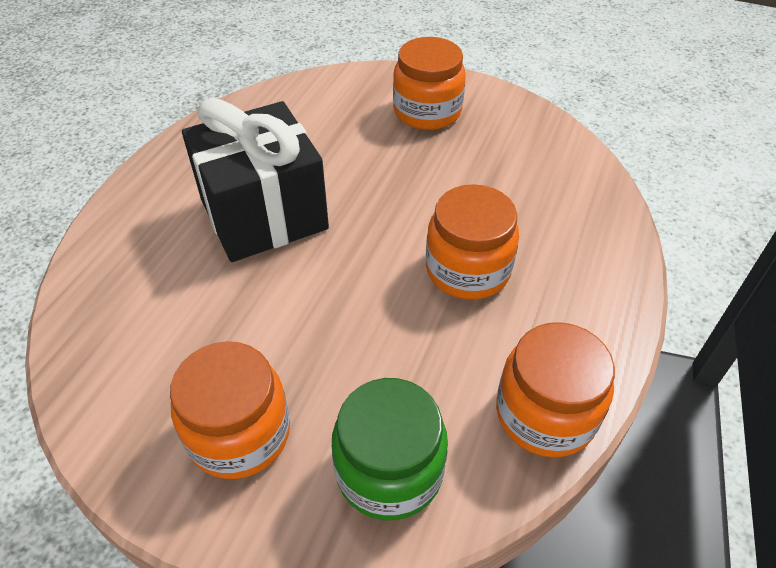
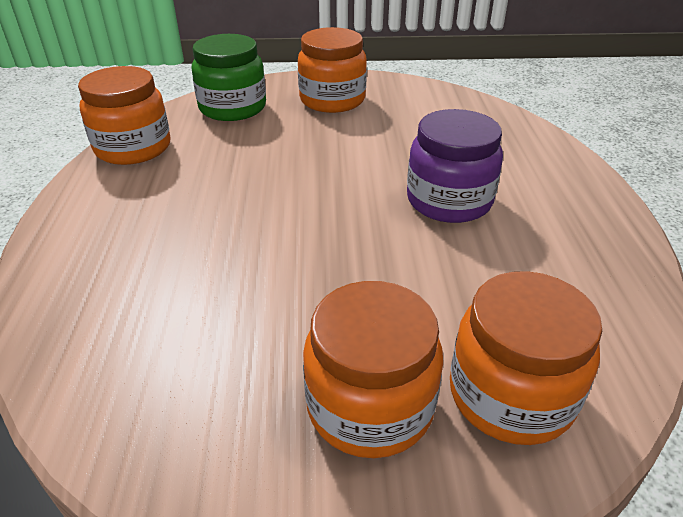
camera: 155 degrees right, 10 degrees down
(264, 214) = (449, 201): black gift -> purple jar
(468, 270) = (218, 211): orange jar -> orange jar (511, 394)

